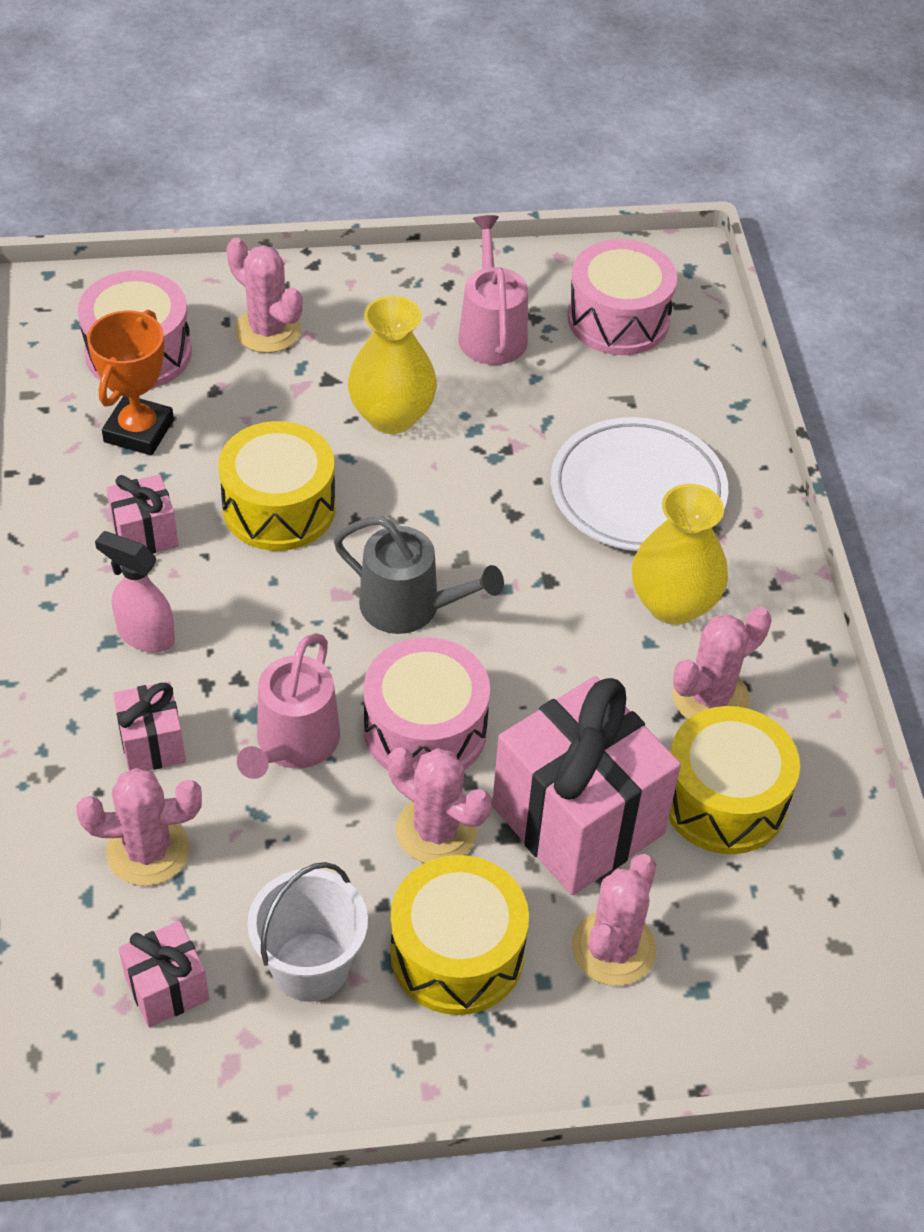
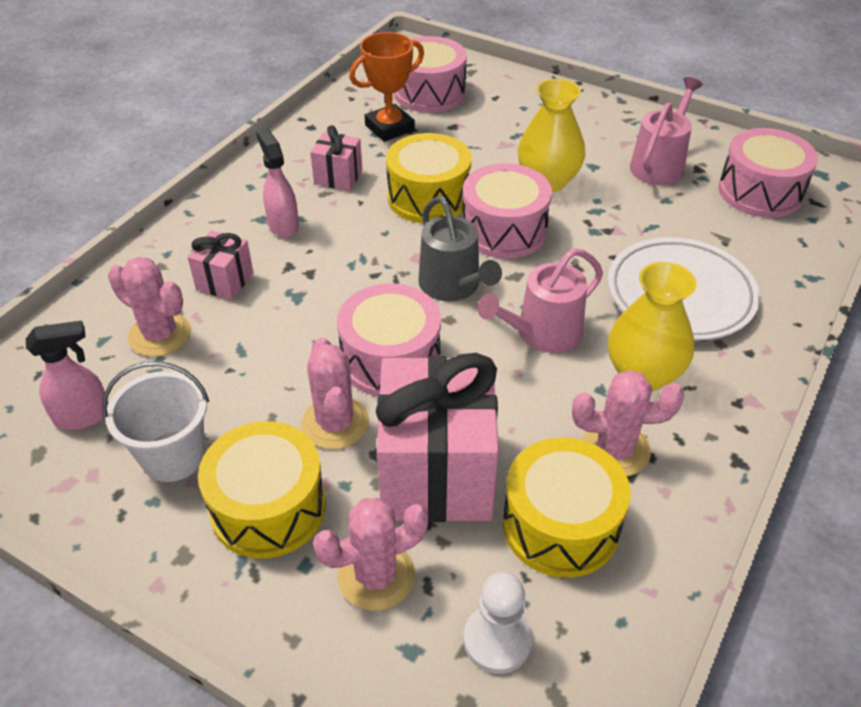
camera: 40 degrees right, 5 degrees down
(167, 989) = (83, 416): pink gift -> pink spray bottle
(267, 330) = (515, 110): pink cactus -> none
(294, 743) = (303, 323): pink watering can -> pink watering can (543, 333)
(400, 507) = (504, 230): none -> pink drum
(758, 933) = (497, 640): none -> white pawn

